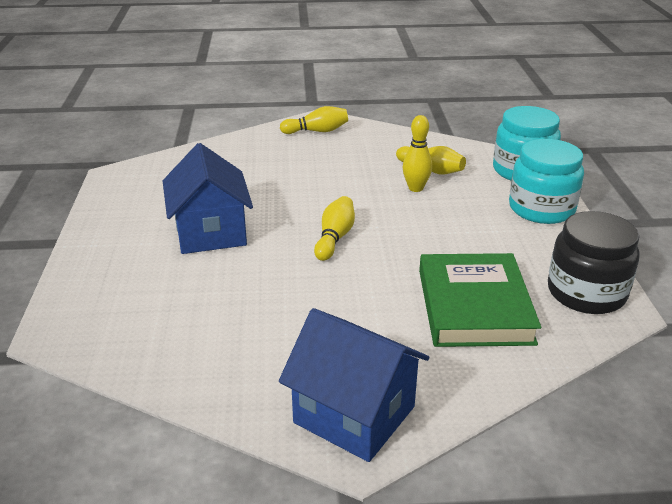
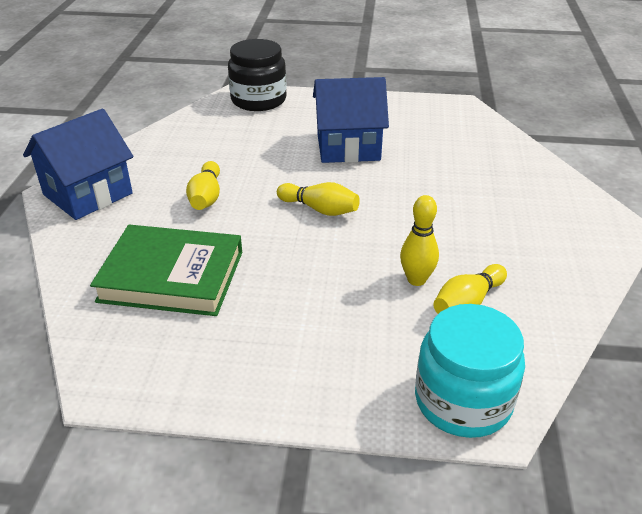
camera: 100 degrees right, 5 degrees up
(317, 131) = (579, 222): yellow bowling pin -> yellow bowling pin (206, 197)
(541, 209) = (343, 387): turquoise jar -> none
(586, 293) = (150, 367): black jar -> black jar (258, 100)

